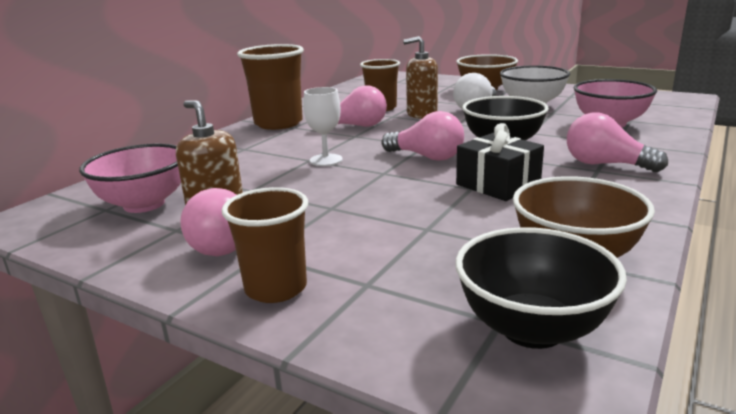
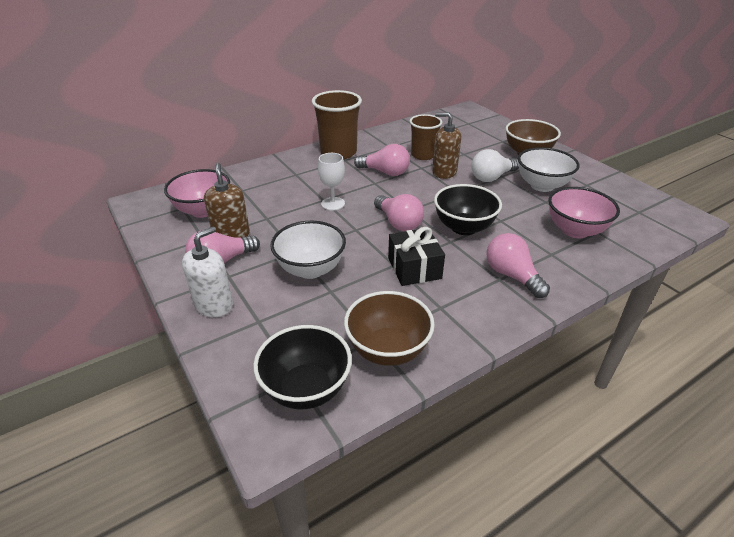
camera: 25 degrees right, 15 degrees up
(276, 288) = (214, 305): brown cup -> white soap dispenser
(373, 217) = (310, 269): none -> white bowl

